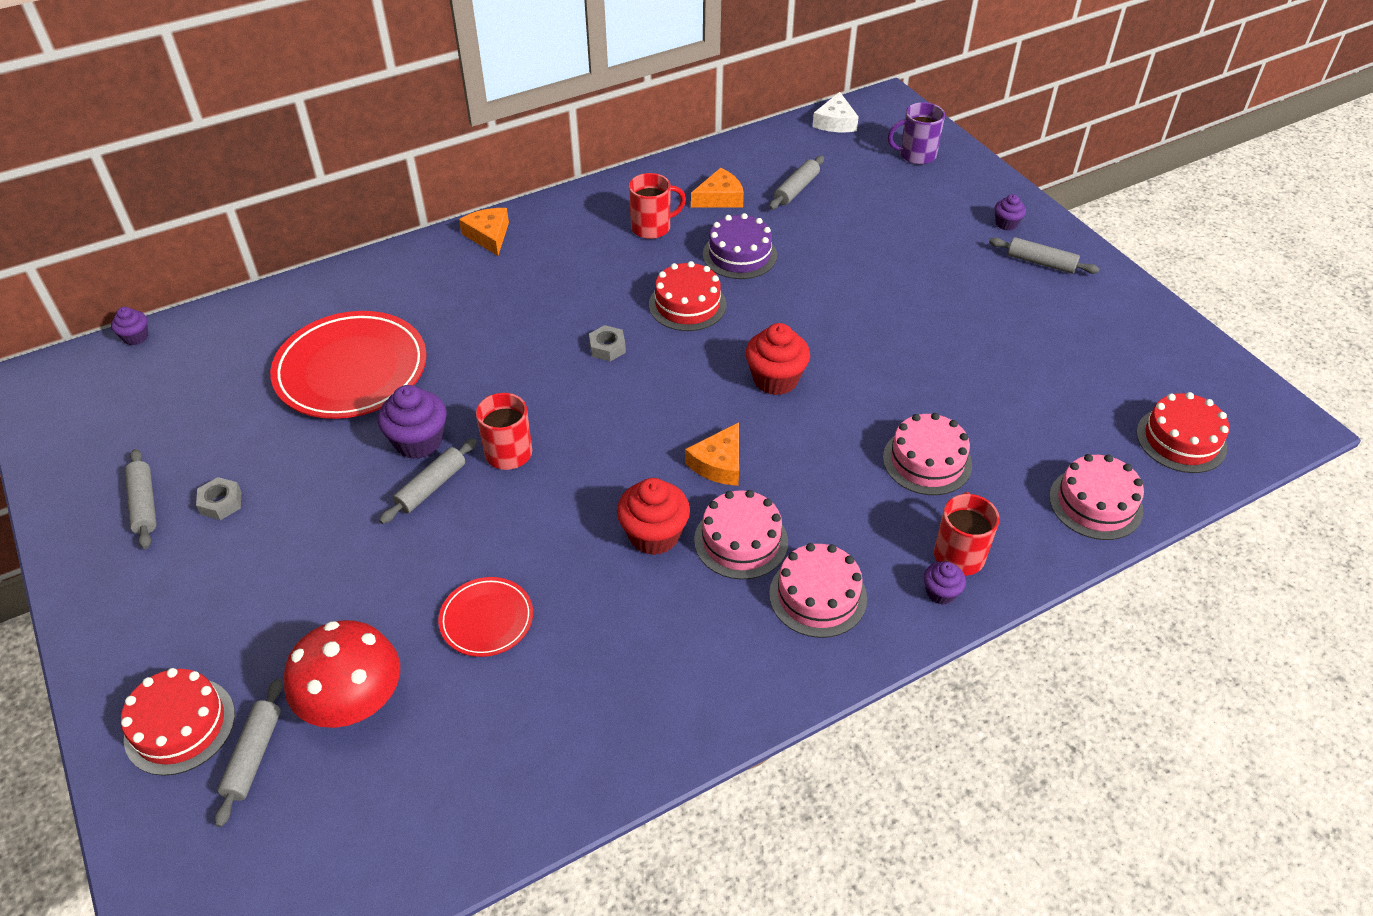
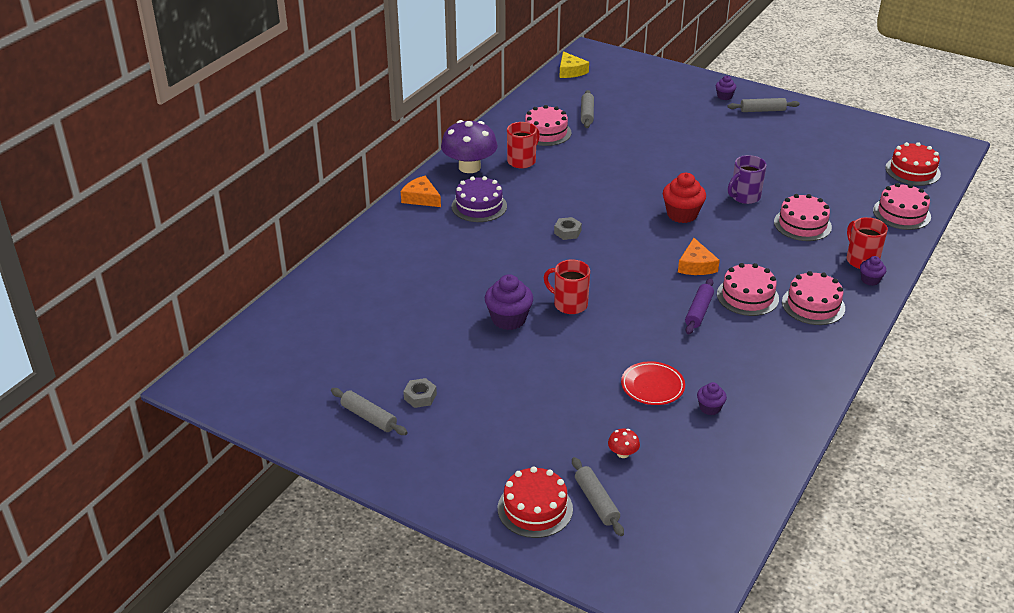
camera: 30 degrees left, 10 degrees down
(136, 337) = (241, 334): purple cupcake -> purple cupcake (710, 408)
(351, 370) = (419, 299): red plate -> none
(353, 701) = (623, 453): red mushroom -> red mushroom, size x0.42
(431, 487) = (544, 338): grey rolling pin -> none
(583, 214) = (469, 167): none -> purple mushroom
(654, 535) = (699, 311): red cupcake -> purple rolling pin
(687, 304) = (590, 194): red cake -> none
(720, 198) = (546, 132): orange cheese -> pink cake
(739, 255) = (591, 159): purple cake -> purple cake (479, 206)
(835, 122) = (571, 71): white cheese -> yellow cheese
(916, 155) = (637, 75): purple mug -> purple mug (744, 197)

